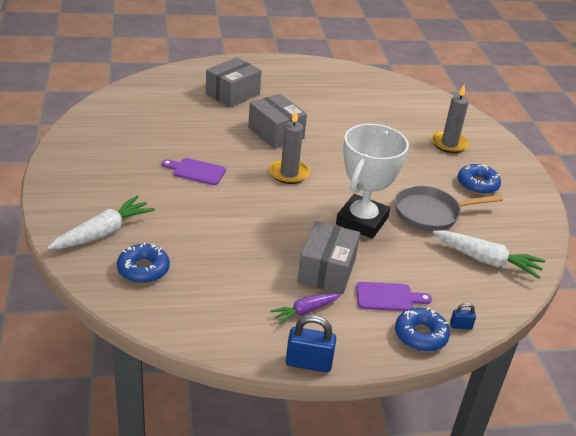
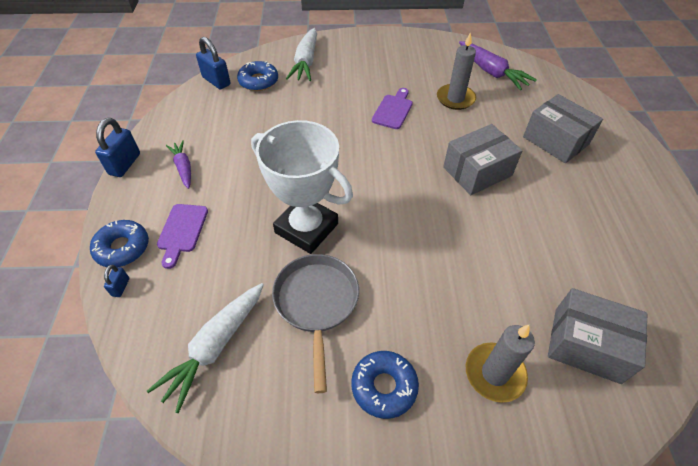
camera: 100 degrees right, 15 degrees up
(103, 232) = (306, 62): white carrot -> white carrot turned 45 degrees clockwise
(133, 111) = (491, 72): none -> purple carrot
(141, 308) = (216, 81): none -> blue padlock
(289, 173) = (395, 175): grey candle -> grey candle (455, 99)
(326, 270) = (232, 188): grey box -> grey box (586, 345)

